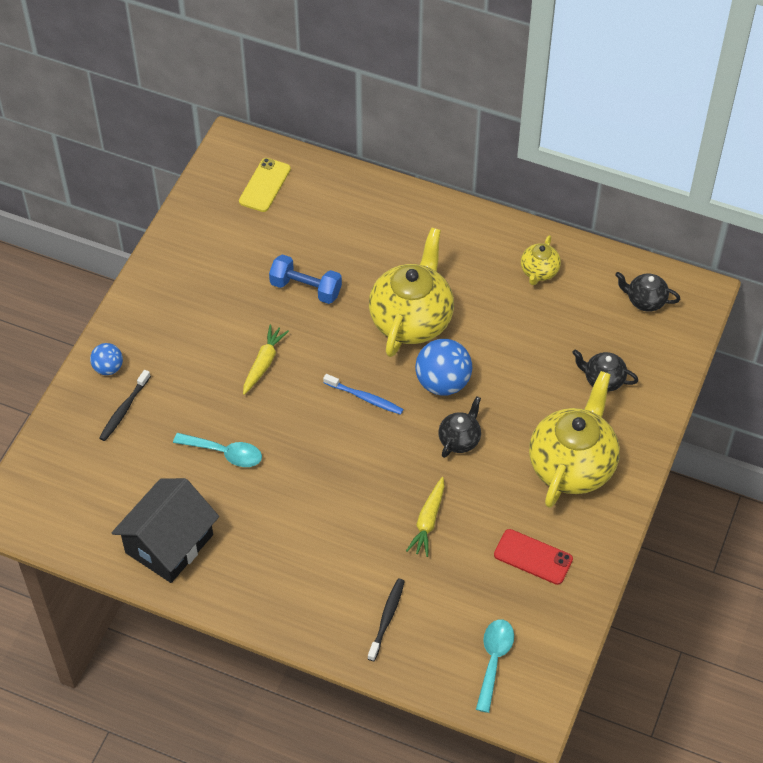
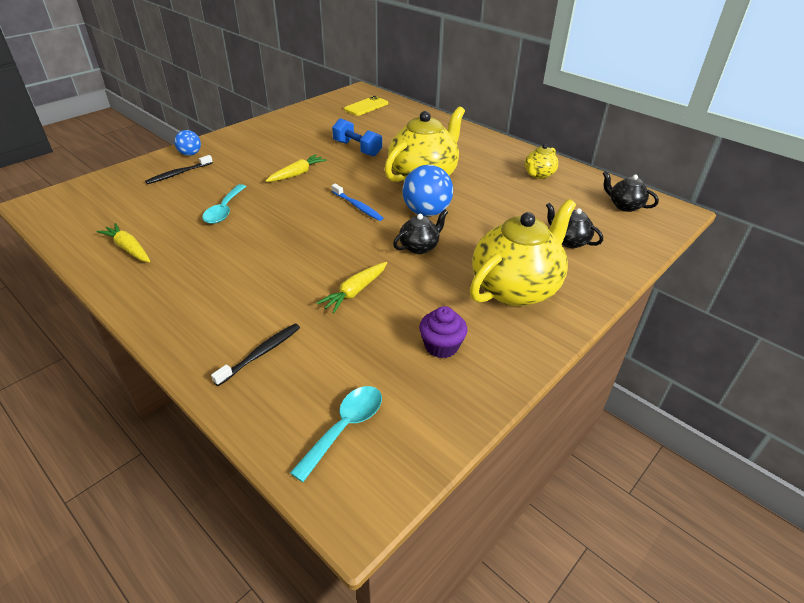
camera: 20 degrees right, 15 degrees down
(169, 543) = (128, 249): black house -> yellow carrot
(224, 453) = (224, 210): turquoise spoon -> turquoise spoon turned 60 degrees clockwise
(533, 557) = (441, 346): red phone -> purple cupcake

